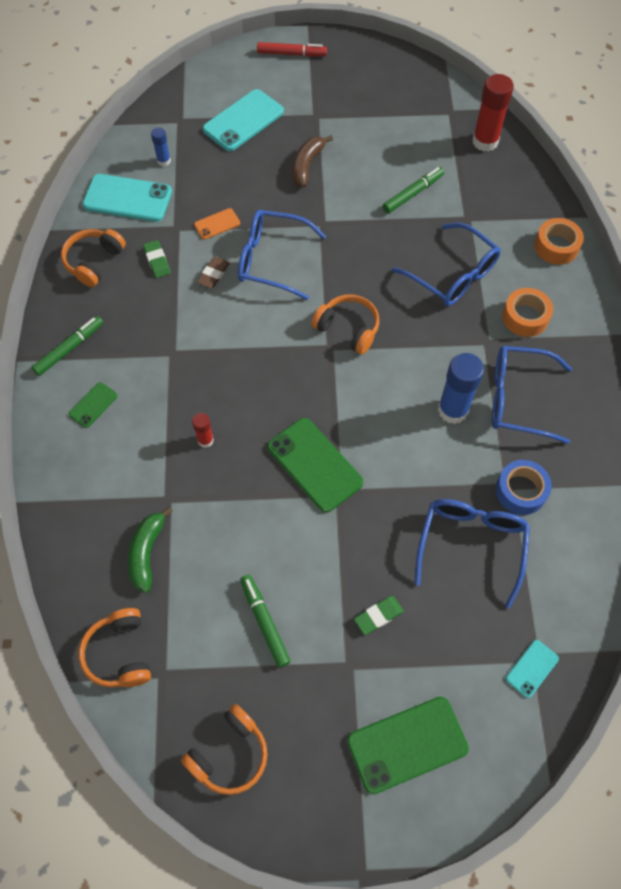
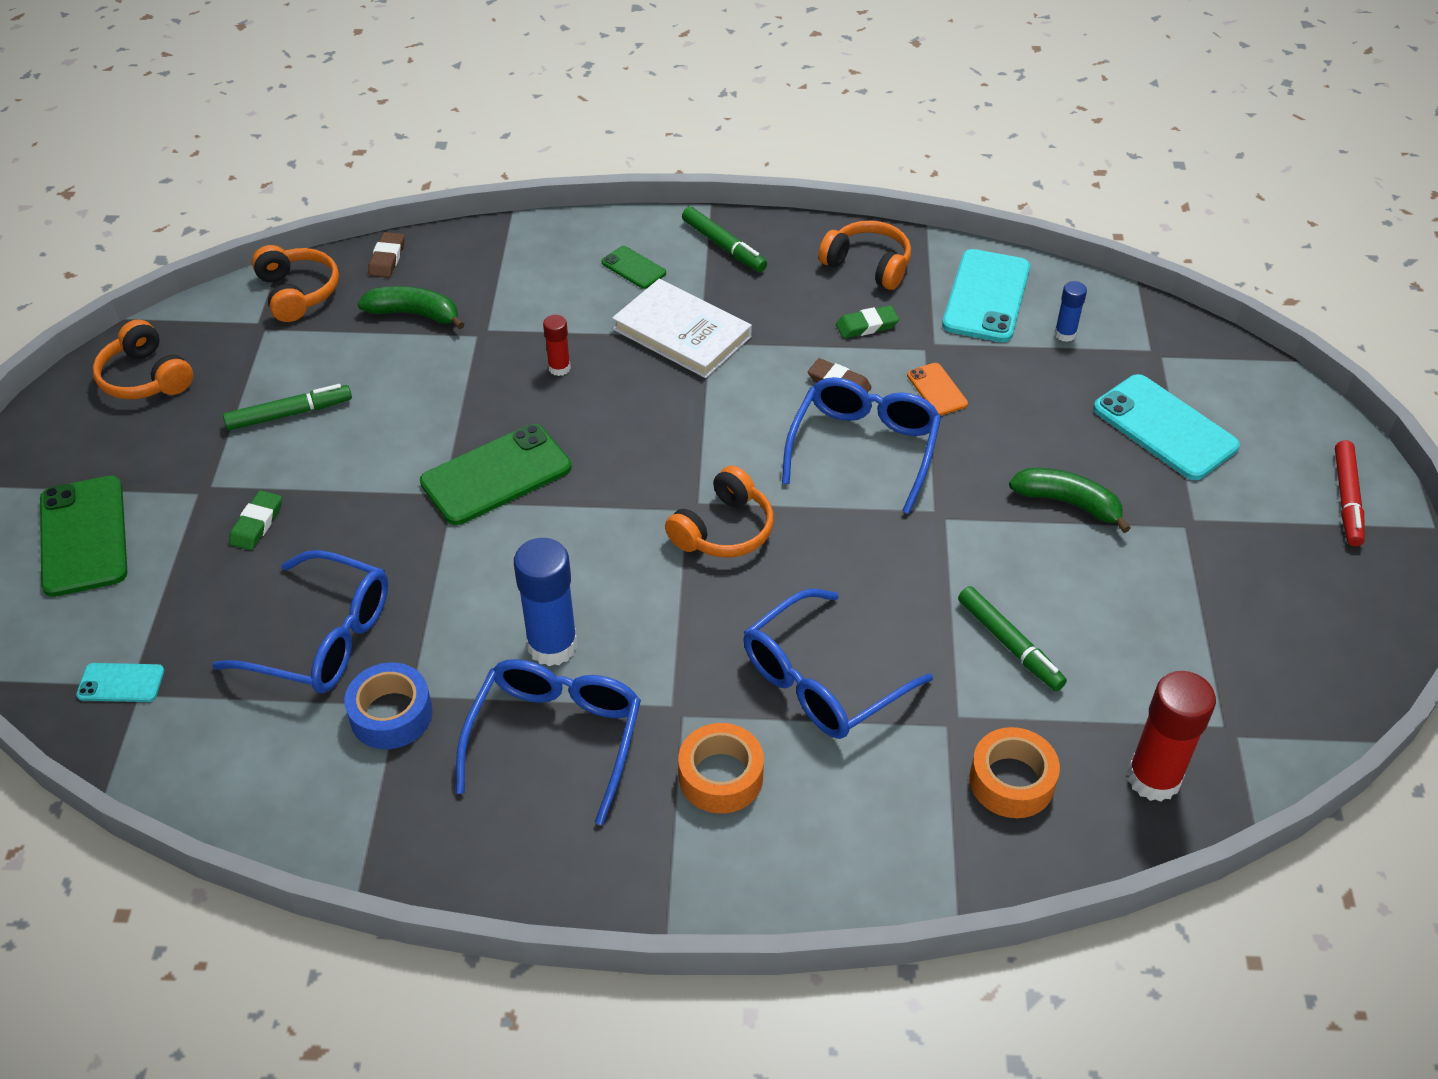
camera: 95 degrees right, 15 degrees down
(76, 589) = (387, 258): none -> brown eraser
(120, 653) = (297, 293): orange headphones -> orange headphones turned 75 degrees clockwise
(166, 367) = (682, 333): none -> white book
(307, 165) = (1068, 503): brown banana -> green banana
(378, 616) = (257, 524): green eraser -> green eraser turned 45 degrees clockwise
(531, 668) = (121, 683): turquoise phone -> turquoise phone turned 45 degrees counterclockwise
(556, 246) = (881, 858): orange tape -> orange tape (1011, 781)

